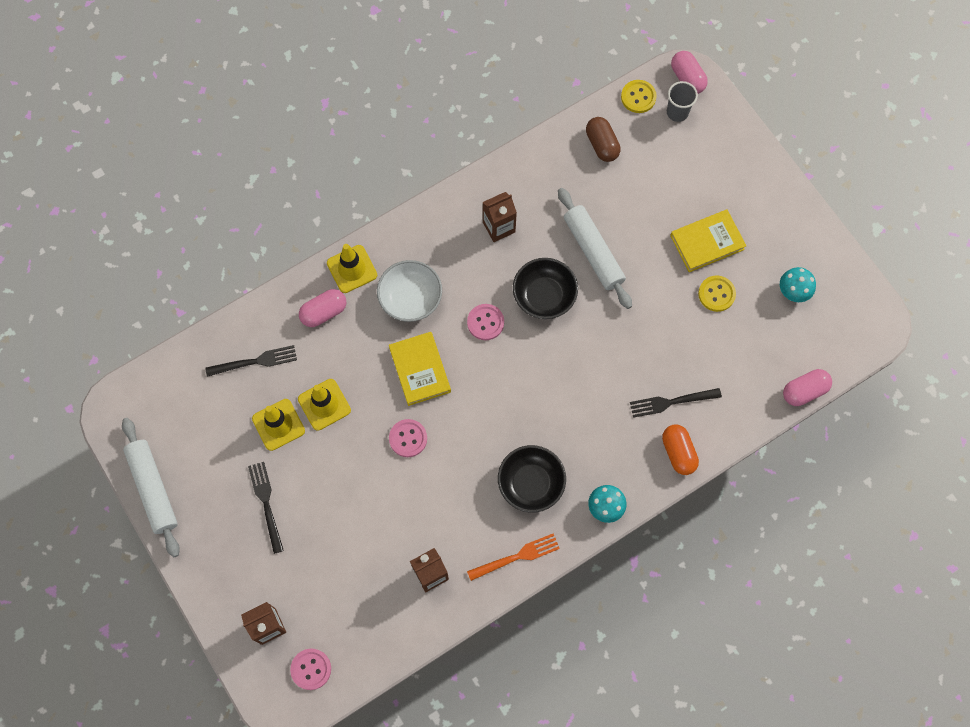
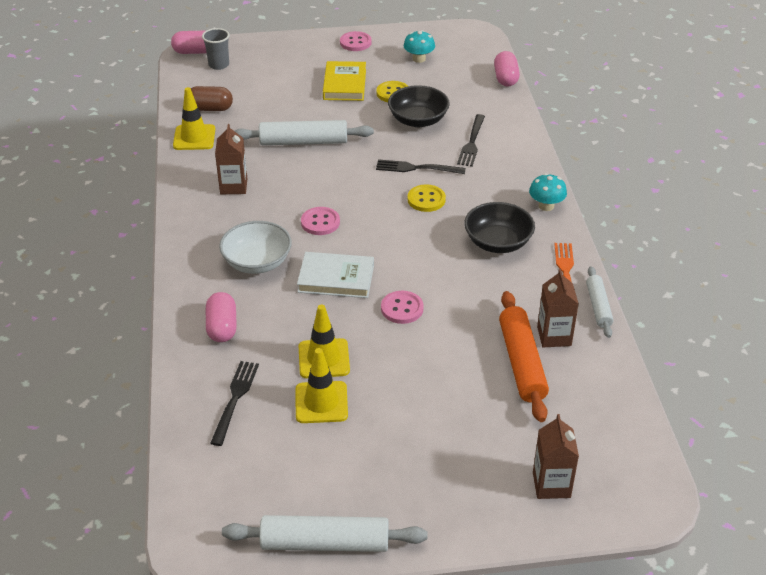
camera: 65 degrees left, 30 degrees down
(266, 503) = (406, 441): black fork -> black fork (416, 168)
(311, 669) = (617, 463): pink button -> pink button (355, 42)
(352, 269) = (192, 293): yellow traffic cone -> yellow traffic cone (194, 138)
(388, 559) = (522, 362): none -> orange rolling pin
(420, 370) = (336, 278): yellow book -> white book
(485, 599) = (598, 306): none -> white rolling pin
(544, 296) = (322, 180): black bowl -> black bowl (418, 120)
(638, 97) = (186, 78): yellow button -> yellow button (426, 199)
(678, 452) = (519, 152): orange capsule -> none

